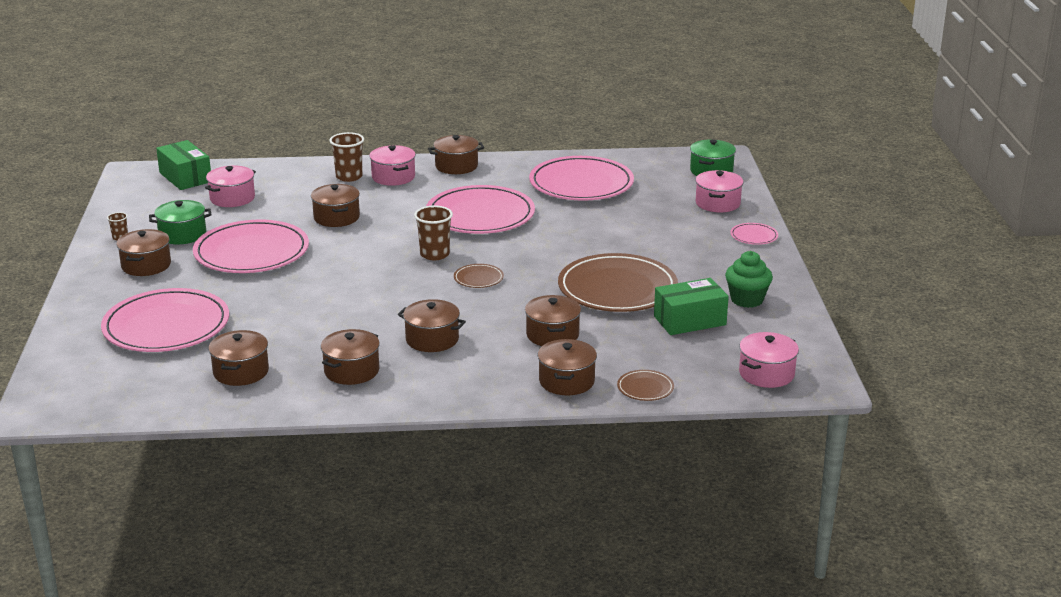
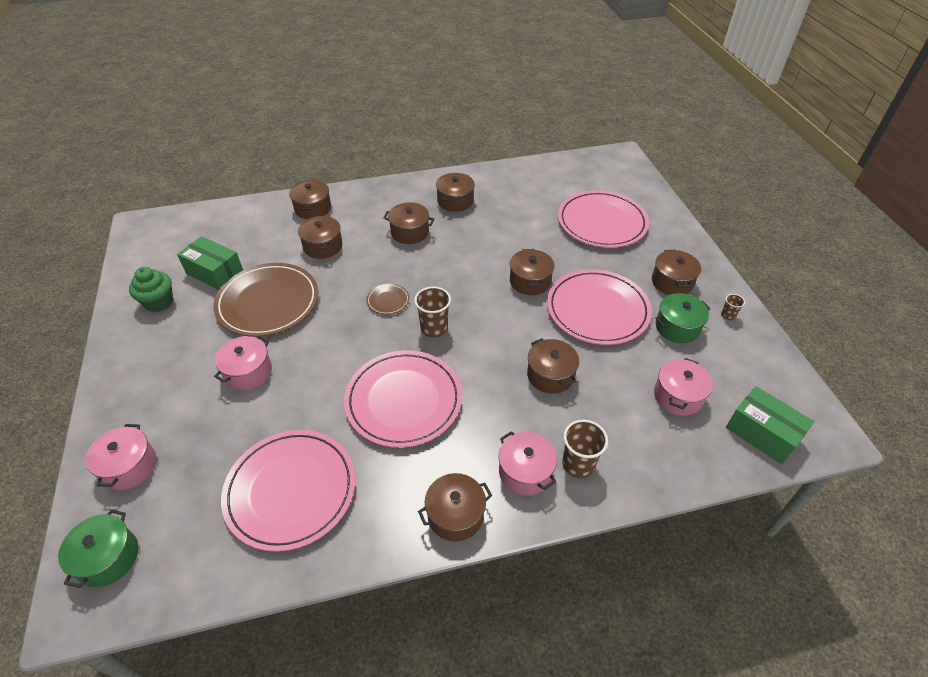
camera: 170 degrees right, 20 degrees up
(241, 372) = (525, 193): brown pot -> brown pot (530, 281)
(645, 388) = (261, 209): brown plate -> none
(689, 320) = (215, 273): green box -> green box turned 60 degrees clockwise
(754, 236) = (113, 401): pink plate -> none
(766, 374) = (174, 229): pink pot -> pink pot (248, 372)

